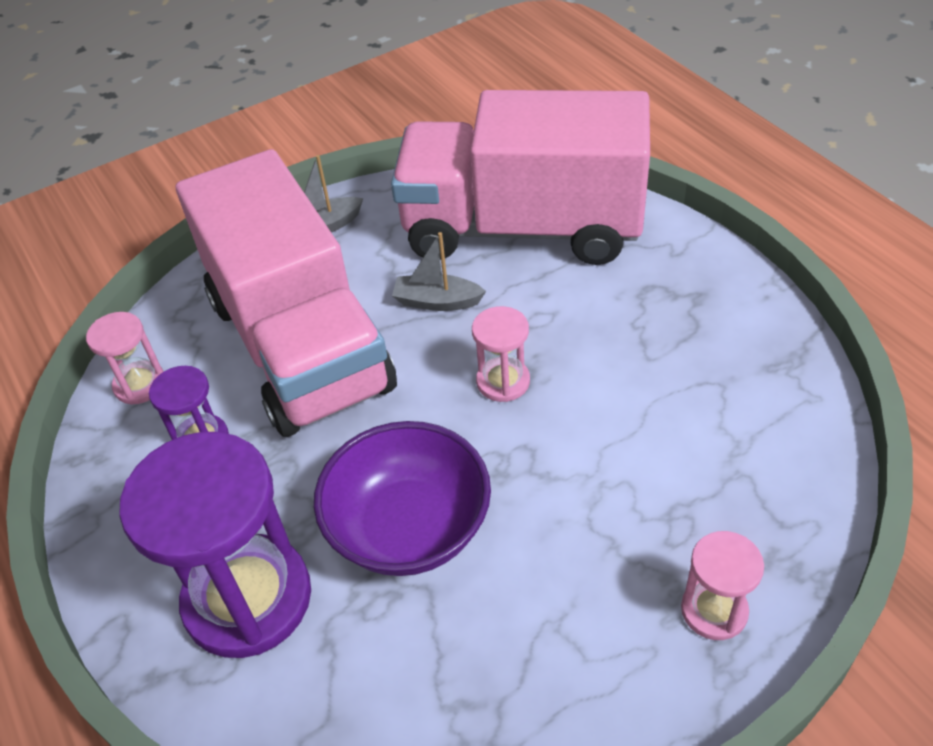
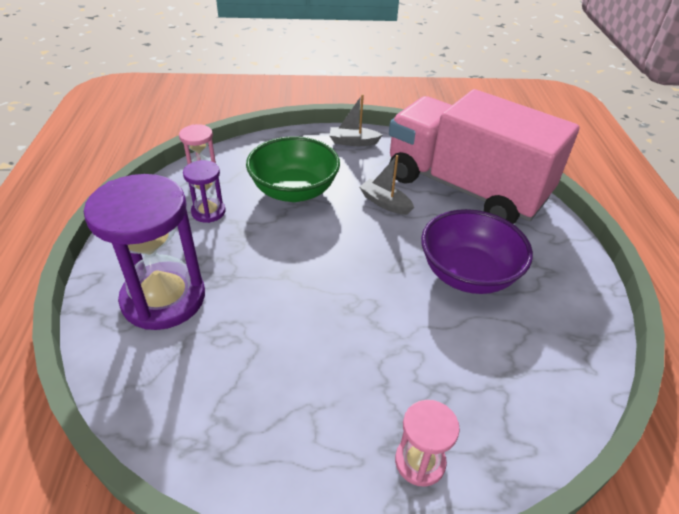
camera: 25 degrees right, 5 degrees down
(299, 345) = (294, 191): pink truck -> green bowl
(409, 528) = (274, 309): purple bowl -> purple bowl (468, 274)
(503, 381) = (389, 260): pink hourglass -> none

